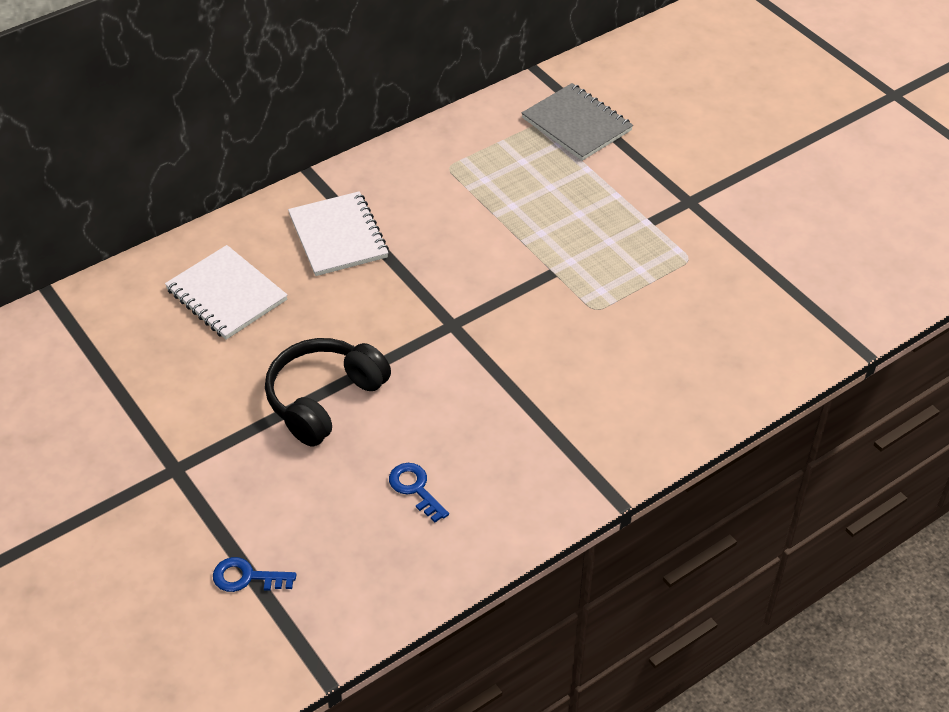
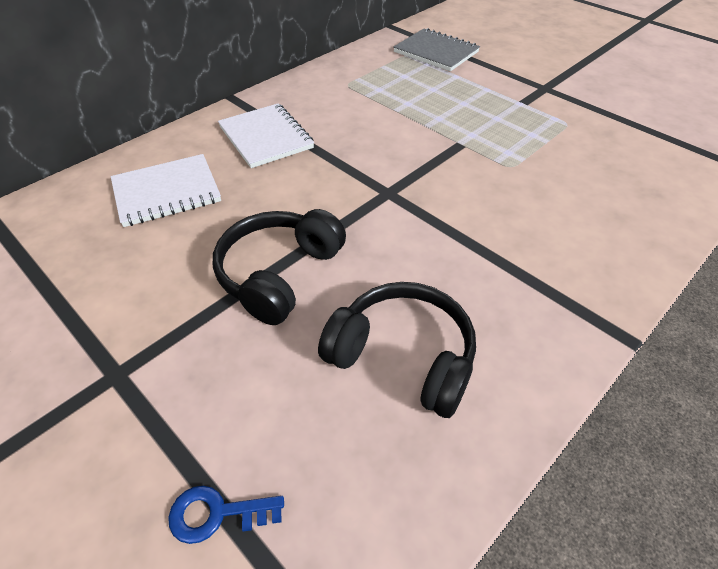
camera: 10 degrees left, 0 degrees up
(226, 295) = (167, 192): white notebook -> white notebook turned 60 degrees counterclockwise
(415, 489) = (403, 356): blue key -> black headphones

